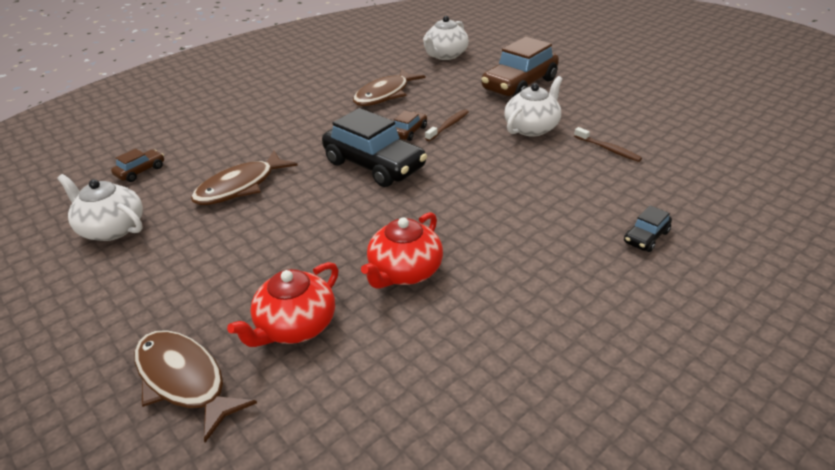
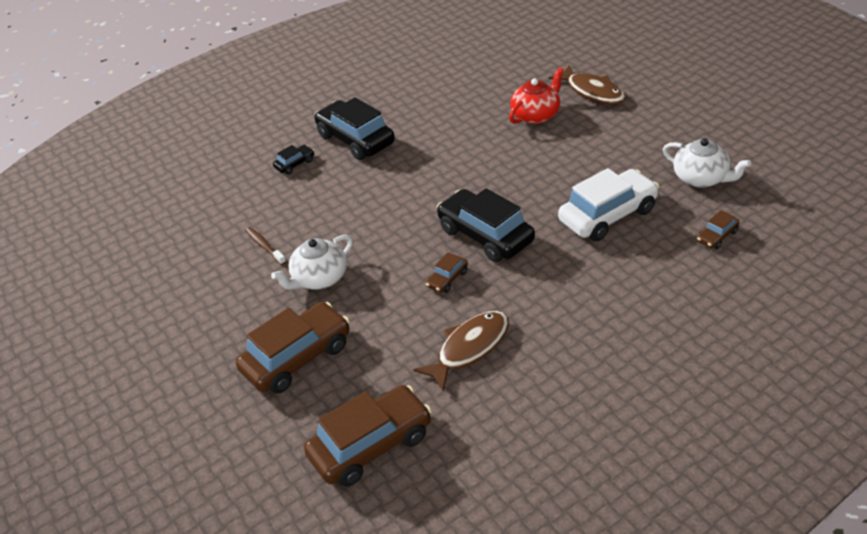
camera: 170 degrees left, 5 degrees up
(240, 187) = (608, 215): brown fish -> white car
(404, 272) = (467, 144): red teapot -> none
(445, 55) = (371, 445): white teapot -> brown car
(448, 126) = (404, 286): brown toothbrush -> none
(579, 277) = (355, 140): none -> black car

